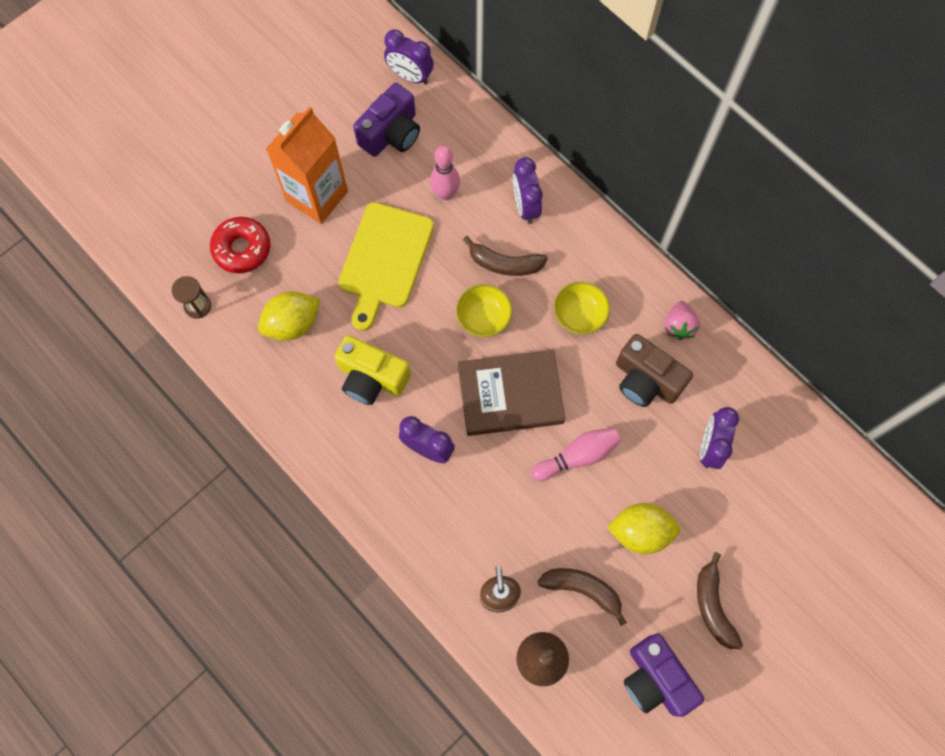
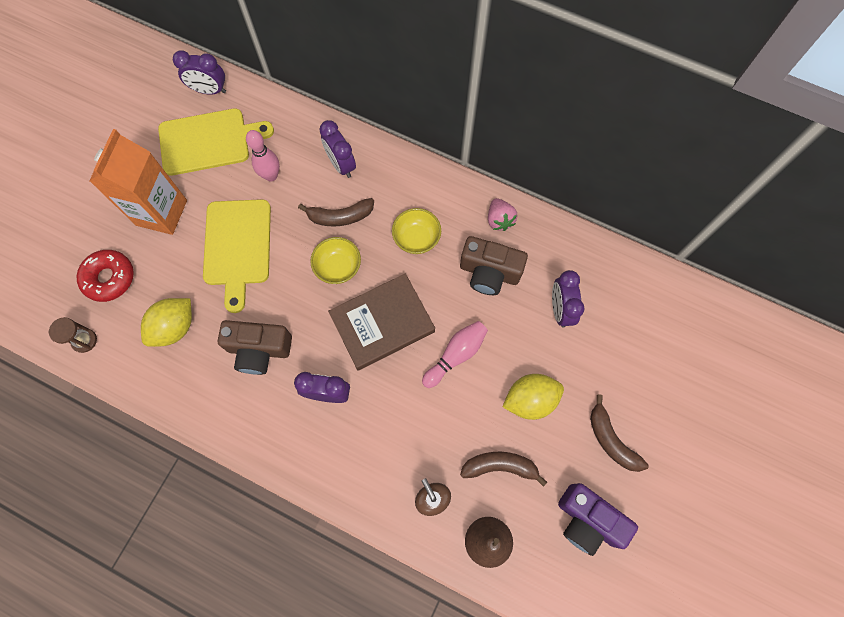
camera: 20 degrees left, 0 degrees up
(371, 378) = (259, 350): yellow camera -> brown camera
(391, 133) = (209, 141): purple camera -> yellow cutting board

